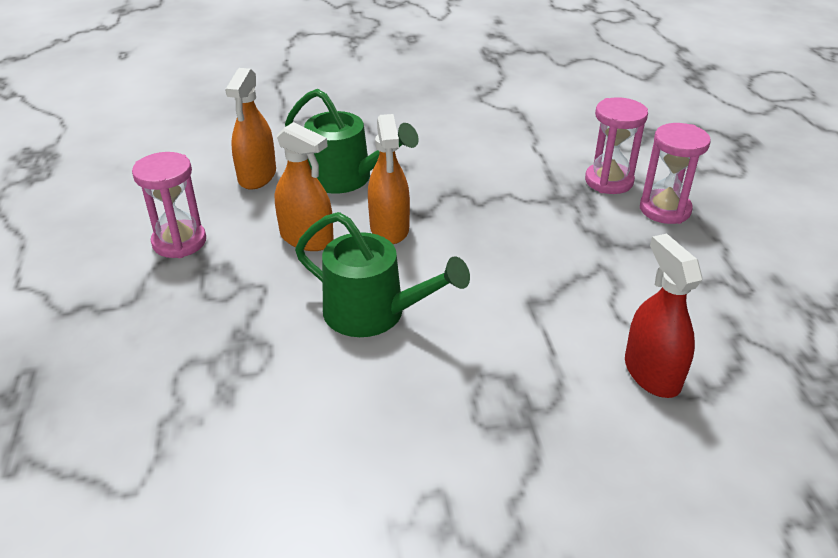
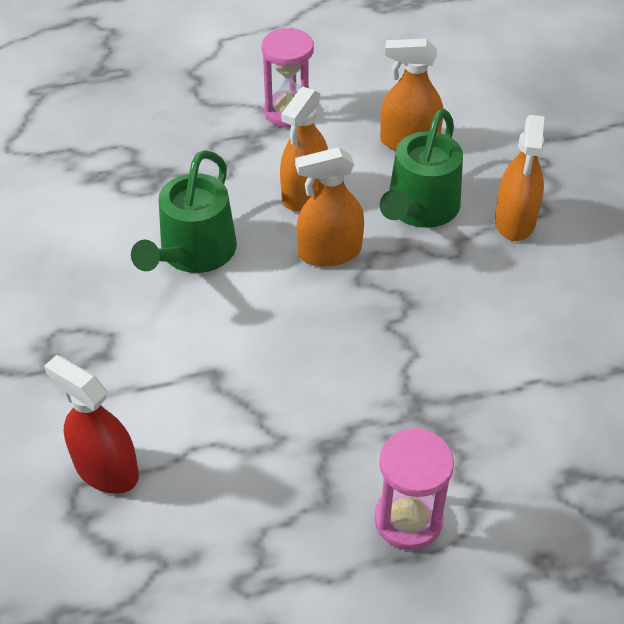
camera: 85 degrees right, 10 degrees up
(372, 137) = (515, 221): none -> orange spray bottle
(609, 181) = (466, 461): pink hourglass -> none
(652, 373) = (106, 469): red spray bottle -> red spray bottle turned 120 degrees counterclockwise

